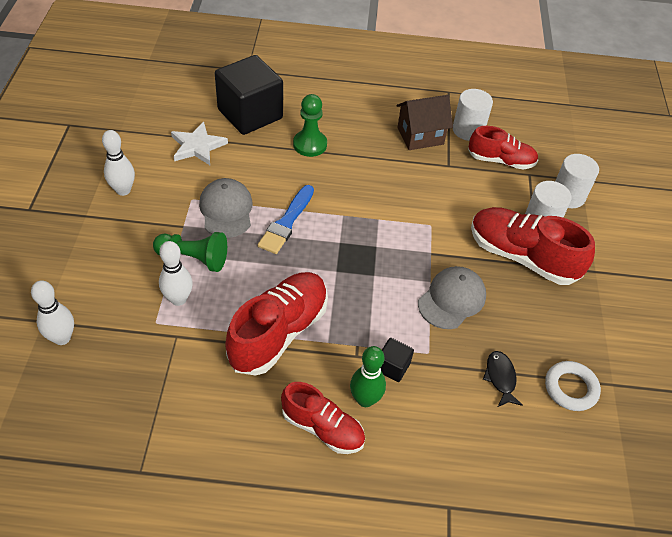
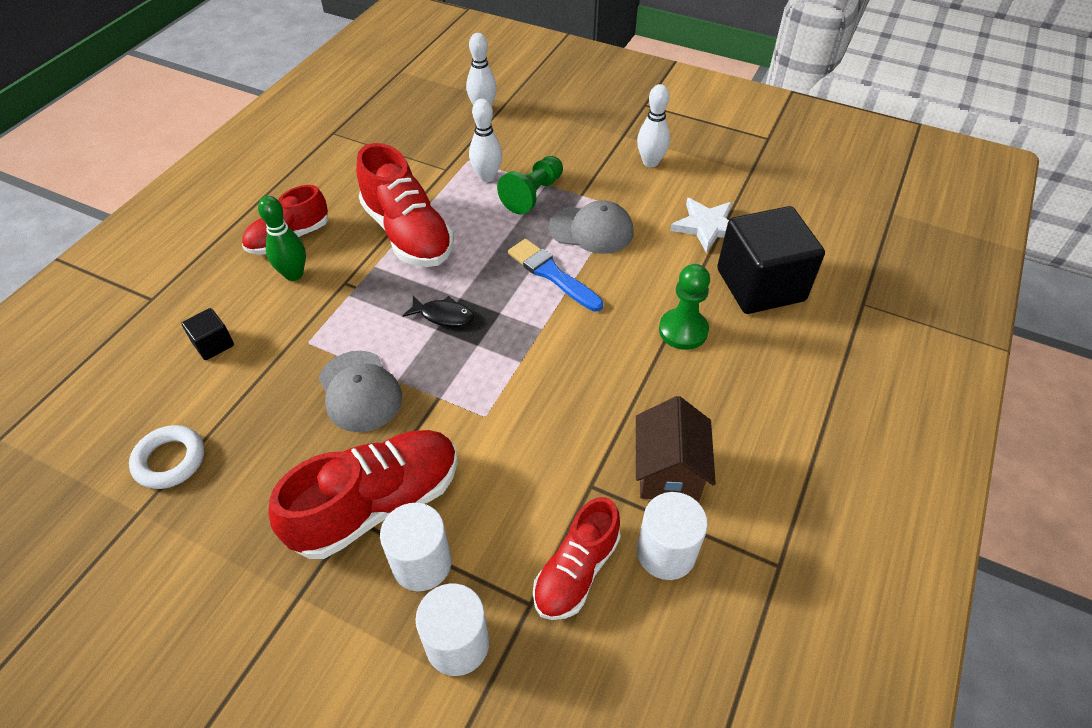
camera: 115 degrees right, 0 degrees up
(392, 367) = (313, 306): black cube -> black cube (213, 344)
(500, 378) = (233, 395): black fish -> black fish (443, 315)

